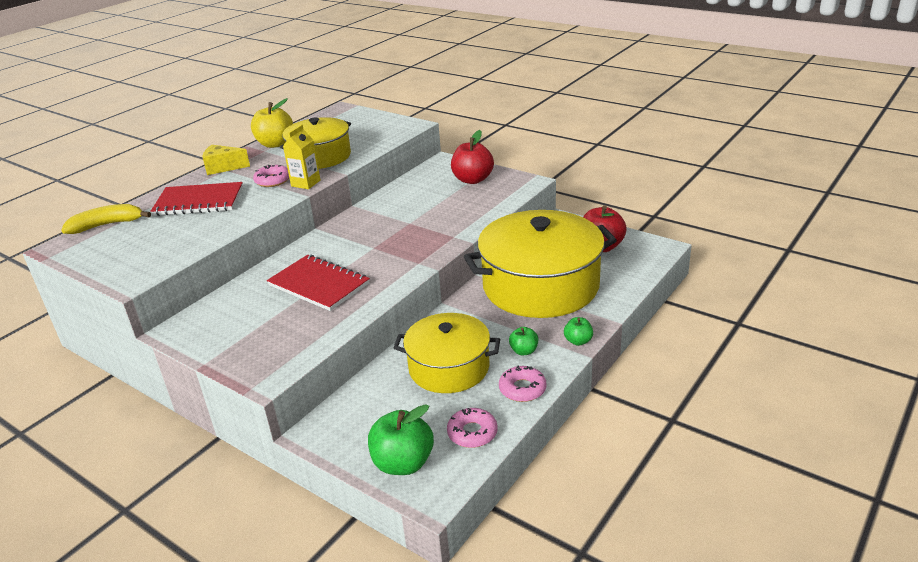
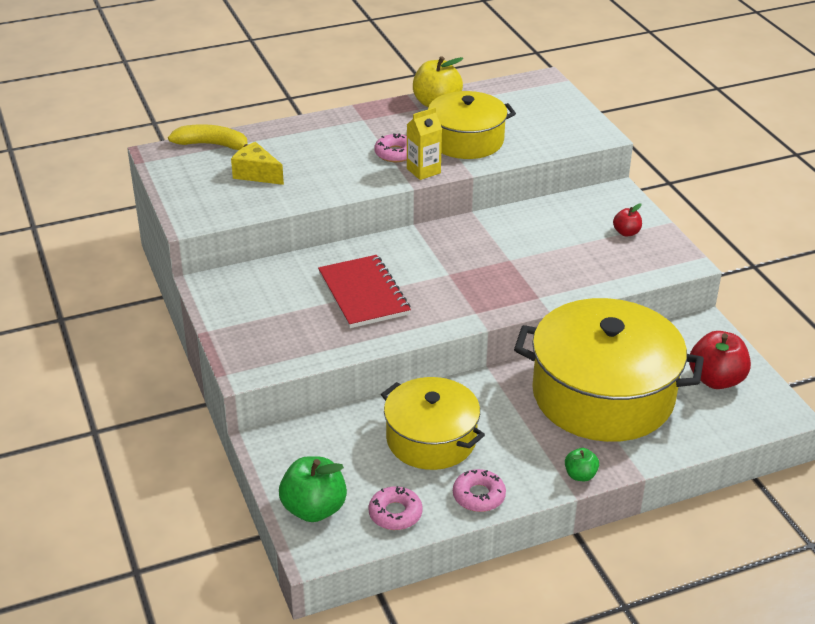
camera: 30 degrees right, 5 degrees up
(199, 201) = (309, 151): red notebook -> none
(223, 167) = (362, 115): yellow cheese -> yellow cheese (256, 174)
(472, 179) = (626, 232): red apple -> red apple, size x0.53
(524, 351) = (517, 458): green apple -> none

